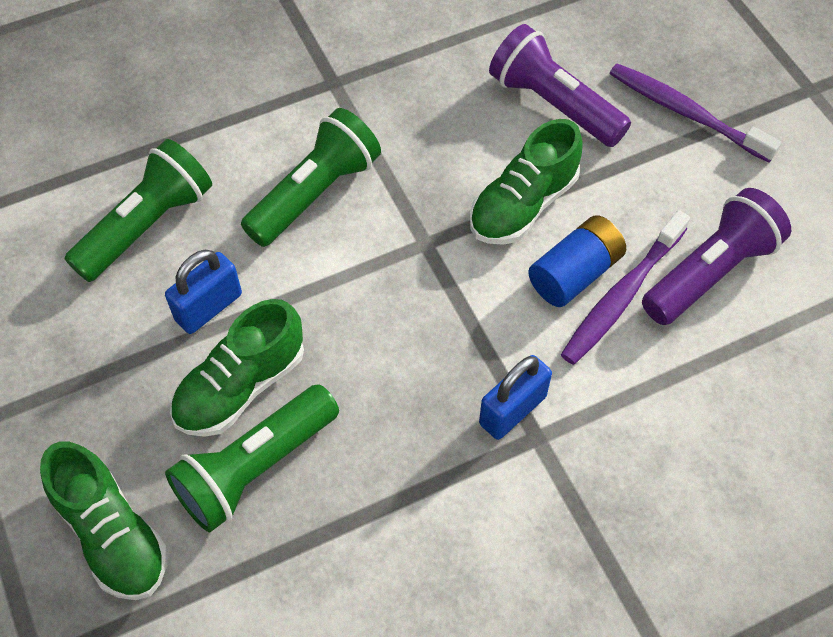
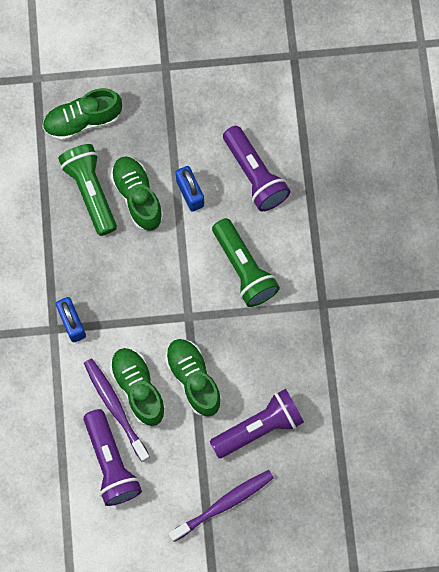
camera: 110 degrees right, 15 degrees up
(147, 225) = (254, 175): green flashlight -> purple flashlight
(574, 274) = (138, 388): blue battery -> green shoe

